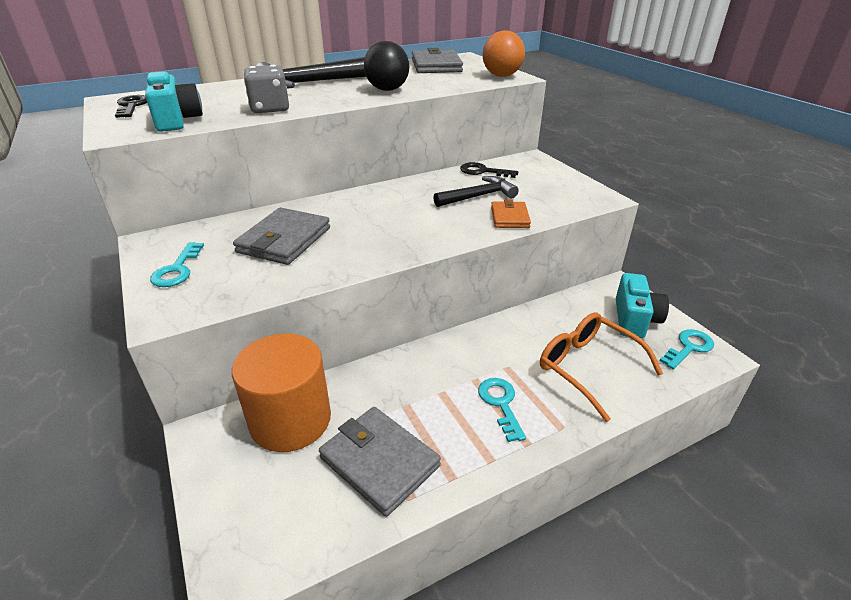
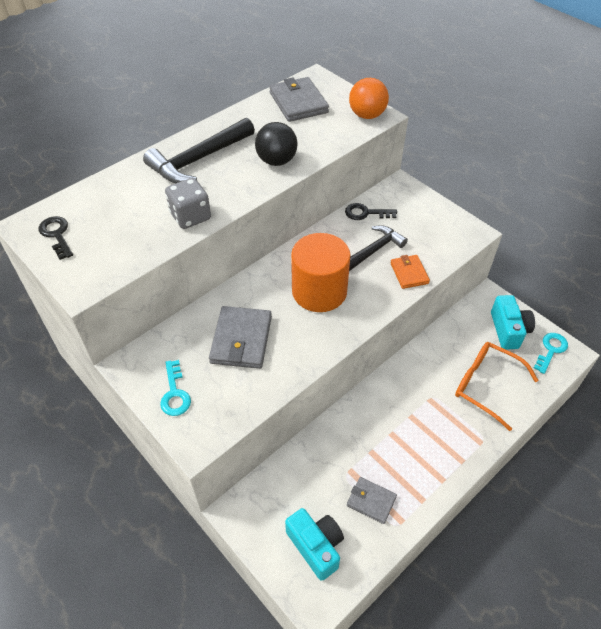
camera: 15 degrees left, 15 degrees up
(177, 120) = (120, 253): turquoise camera -> turquoise camera (316, 546)
(290, 420) = (293, 484): orange cylinder -> orange cylinder (319, 291)
(379, 462) = (371, 501): grey wallet -> grey wallet, size x0.60
(501, 404) = (435, 433): turquoise key -> none

